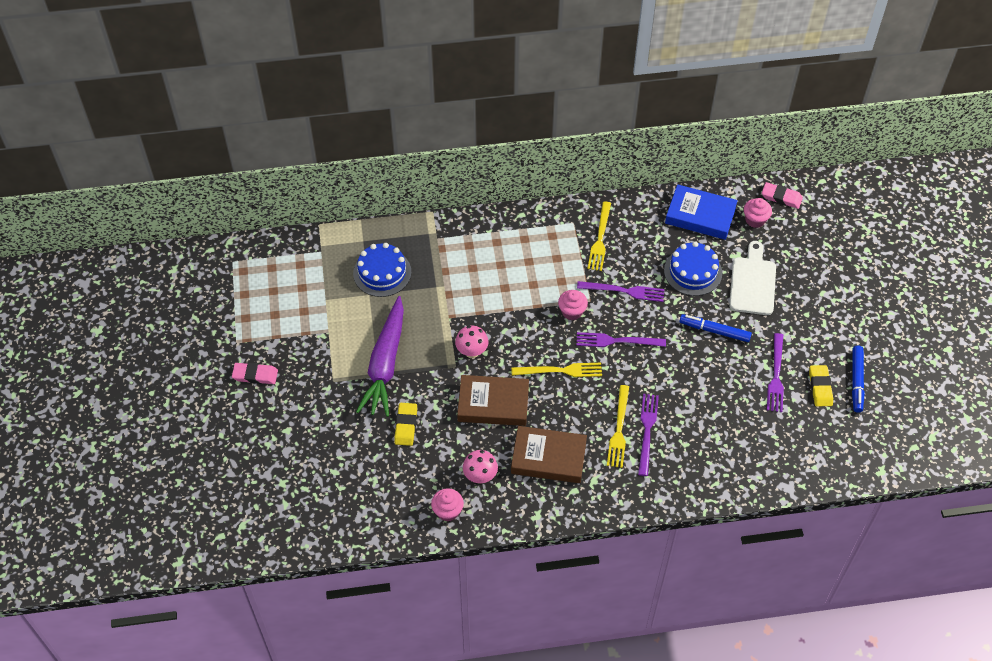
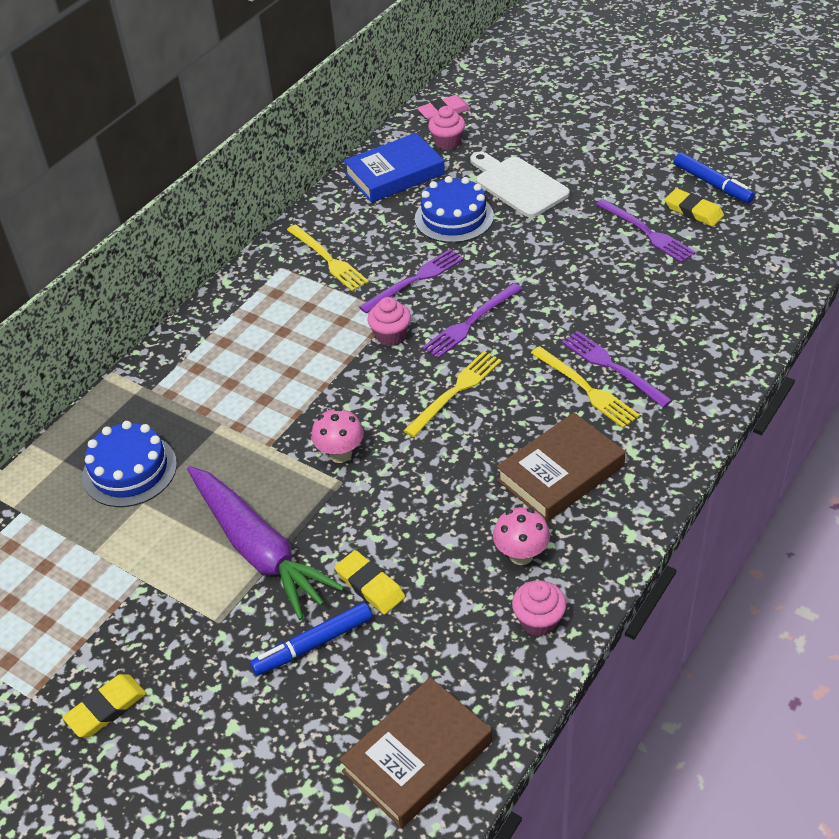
camera: 45 degrees left, 10 degrees down
(255, 375) = (106, 708): pink eraser -> yellow eraser
(493, 404) = (433, 478): brown book -> brown book (417, 757)
(714, 331) = (543, 243): blue marker -> blue marker (313, 644)

